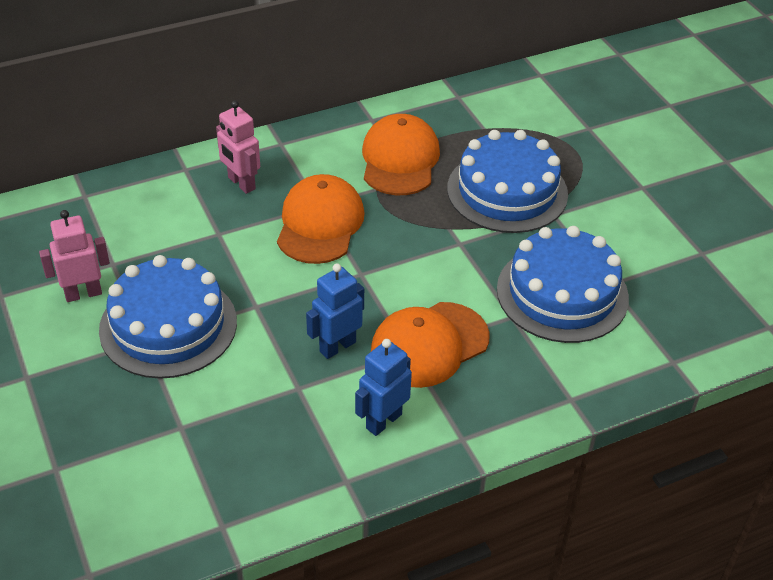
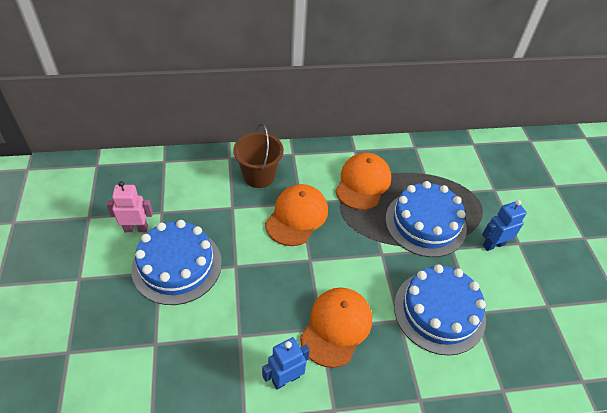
camera: 15 degrees right, 5 degrees up
(241, 183) = (259, 176): pink robot -> brown bucket
(337, 346) = (276, 311): blue robot -> blue robot (493, 244)
(429, 345) = (336, 327): orange cap -> orange cap turned 135 degrees clockwise

